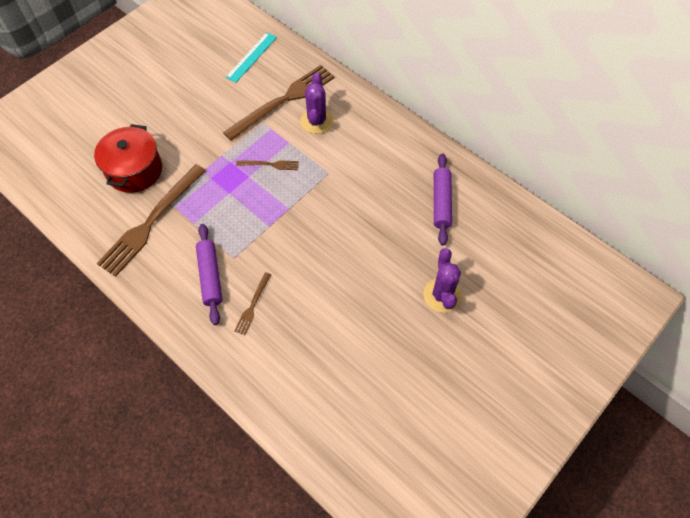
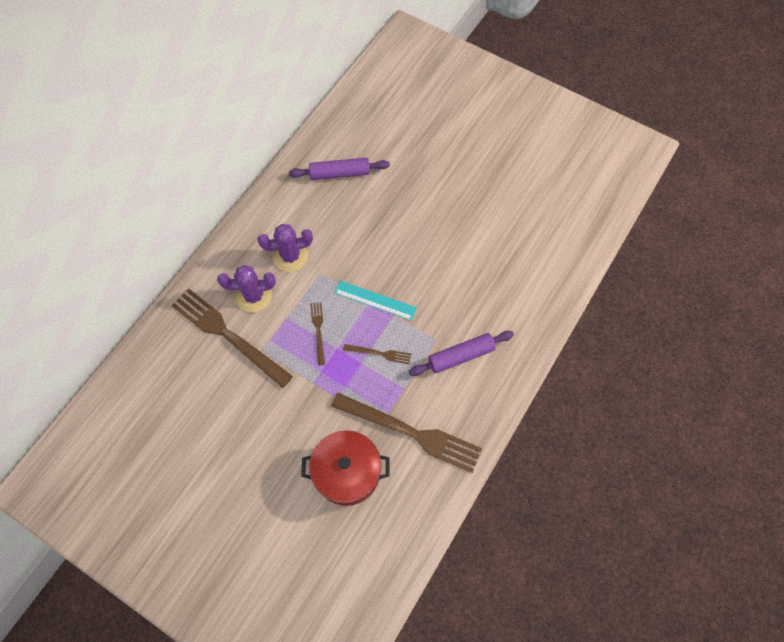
camera: 100 degrees left, 5 degrees up
(251, 57) = (162, 385): turquoise ruler -> turquoise ruler (375, 300)
(252, 305) = (481, 311): brown fork -> brown fork (380, 353)
(442, 295) = (435, 164): purple cactus -> purple cactus (290, 256)

